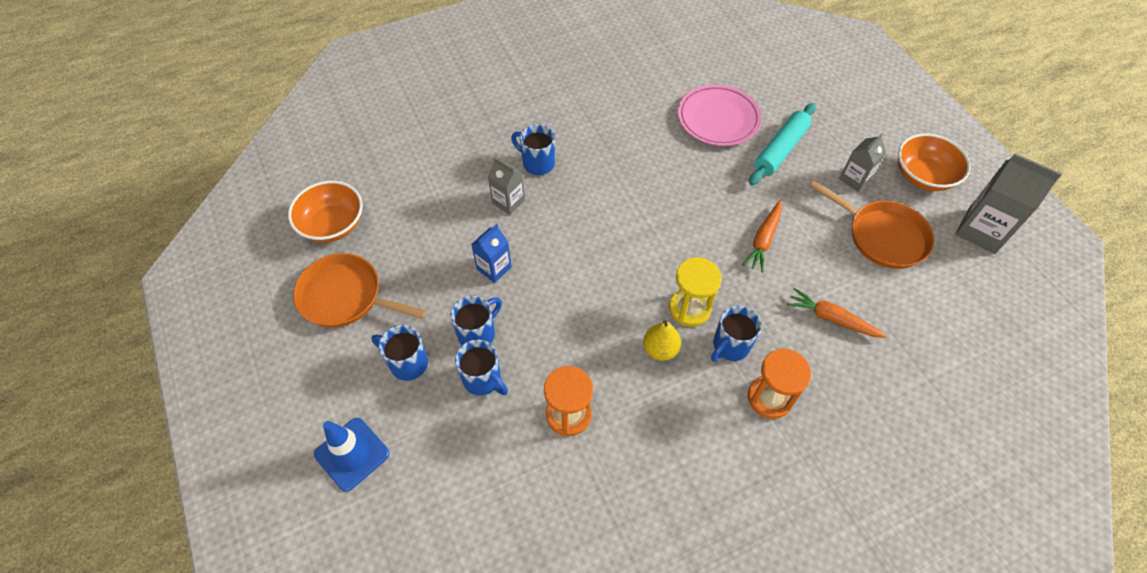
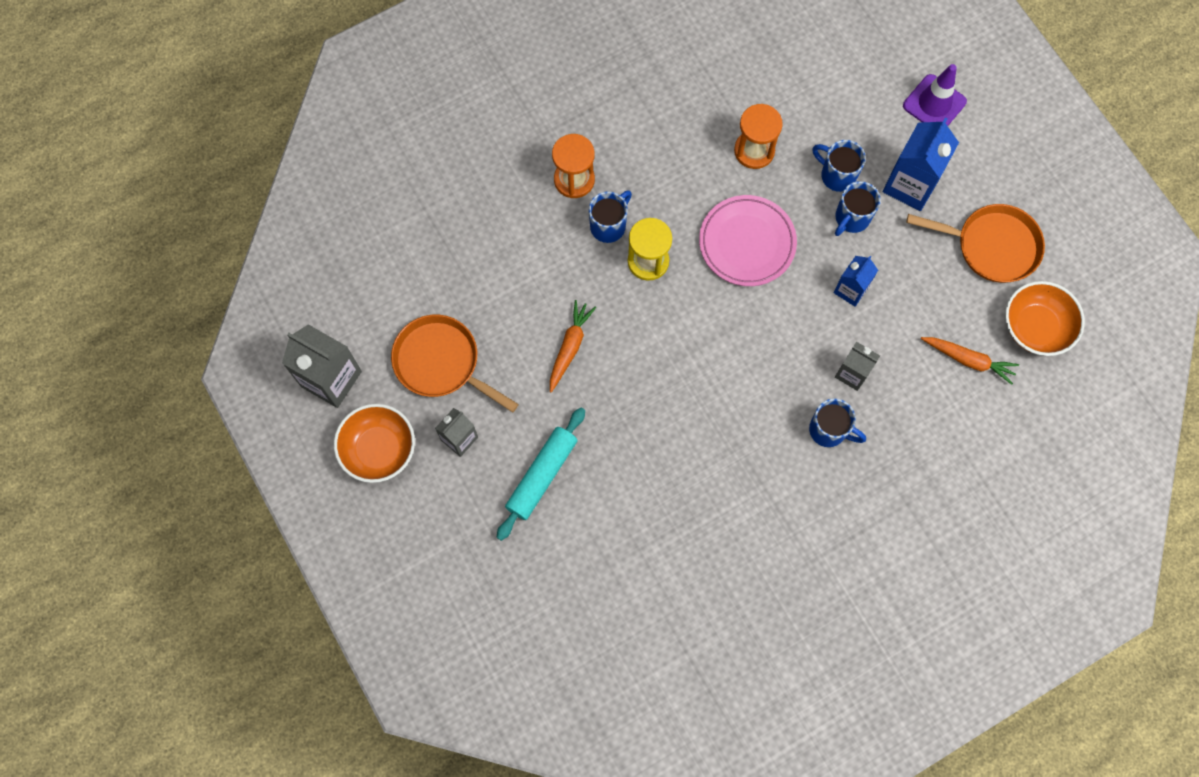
camera: 175 degrees right, 15 degrees up
(352, 454) = (934, 104): blue traffic cone -> purple traffic cone
(407, 363) = (910, 185): blue mug -> blue carton
(660, 349) = (675, 217): yellow pear -> none
(718, 119) = (616, 519): pink plate -> pink plate (747, 243)
(832, 318) = (508, 262): orange carrot -> orange carrot (968, 360)

